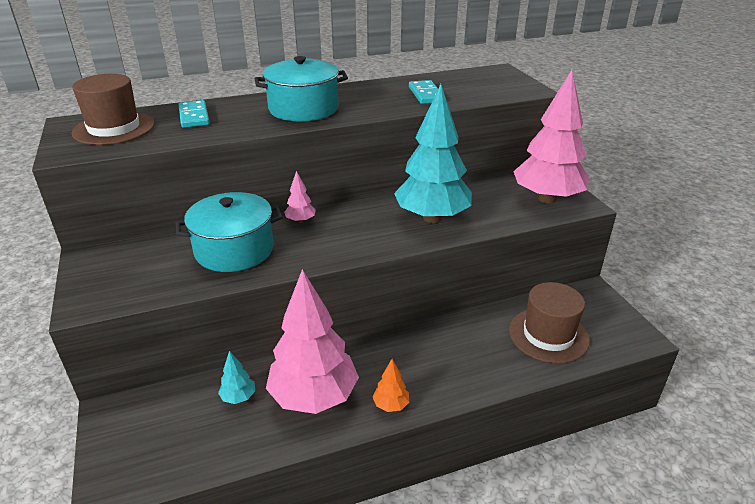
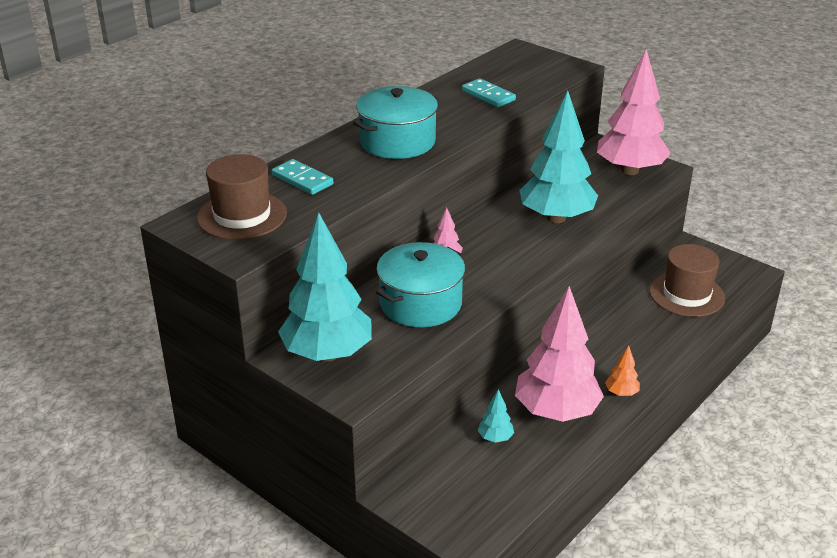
camera: 30 degrees left, 0 degrees up
(115, 264) = (327, 354): none -> turquoise tree

